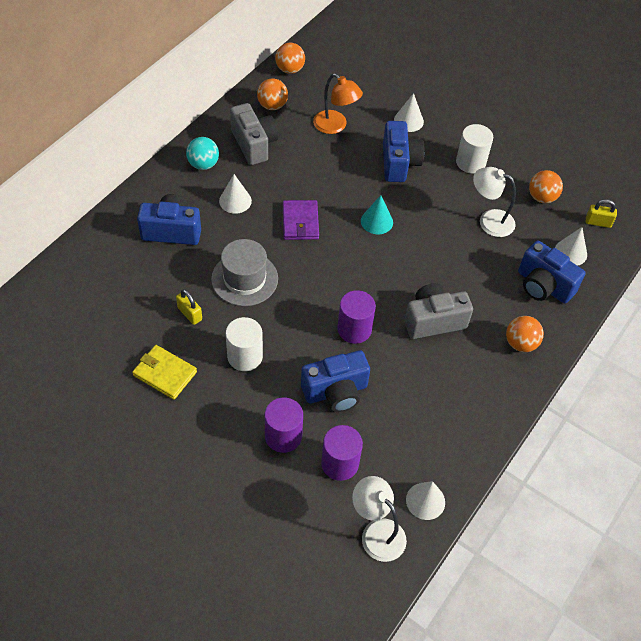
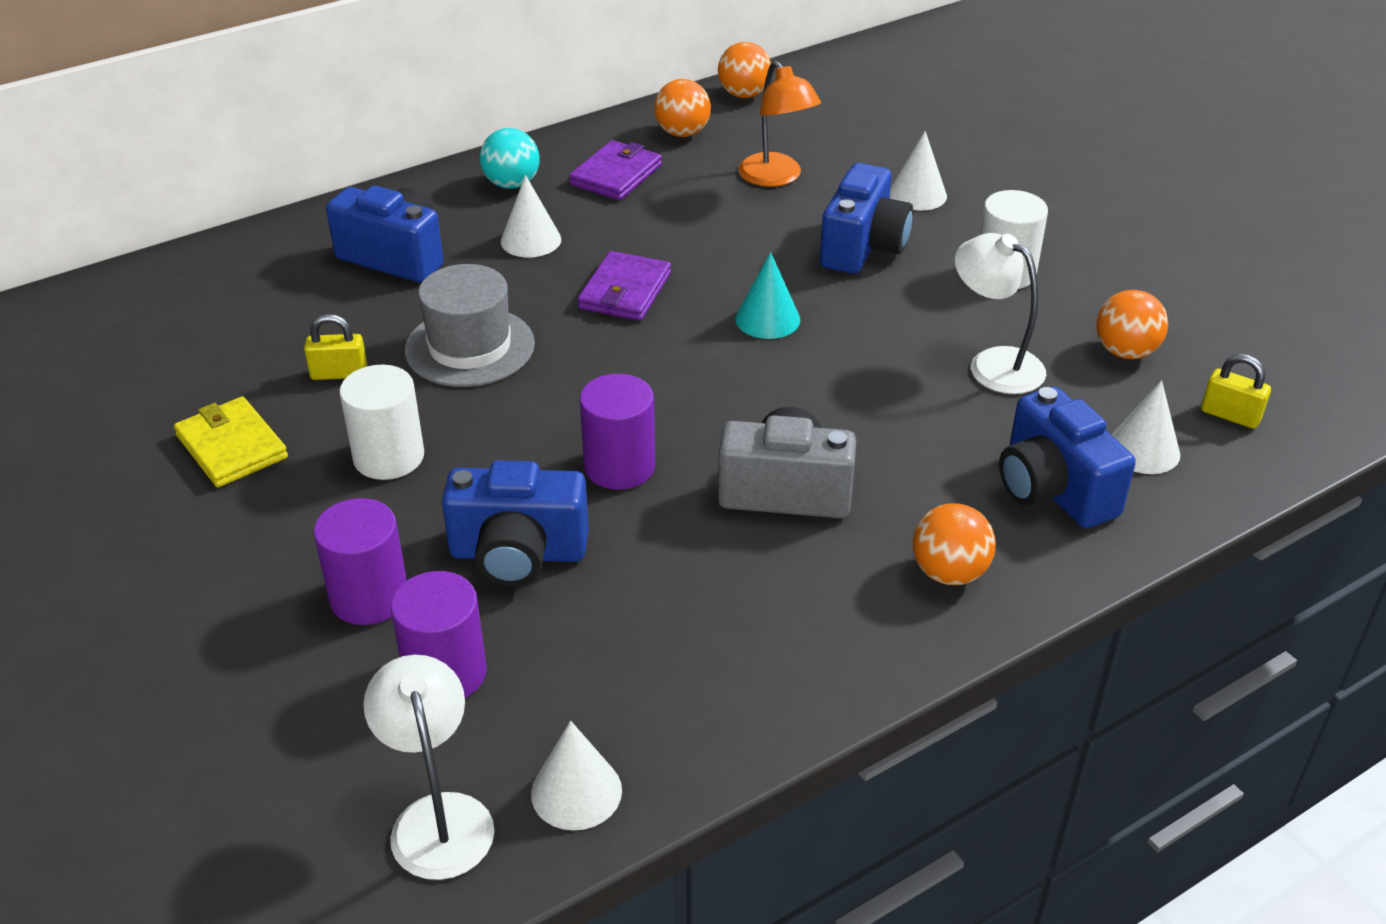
camera: 25 degrees right, 15 degrees down
(190, 314) = (339, 373): yellow padlock -> yellow padlock turned 75 degrees counterclockwise
(254, 144) = (616, 175): grey camera -> purple wallet

